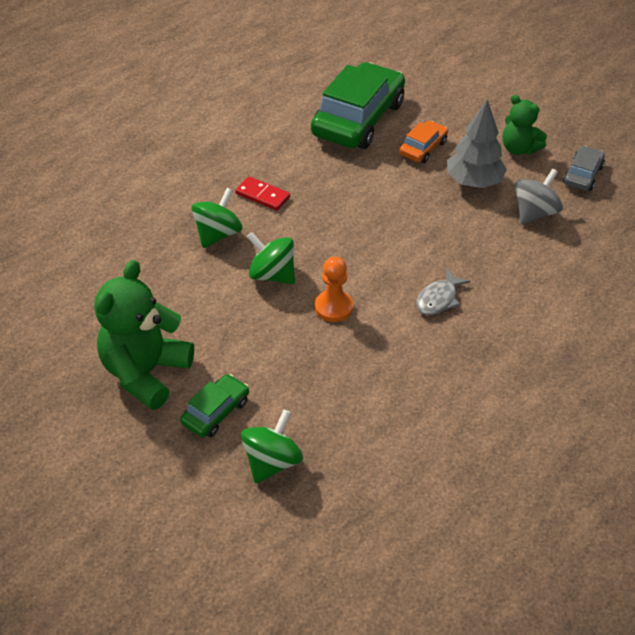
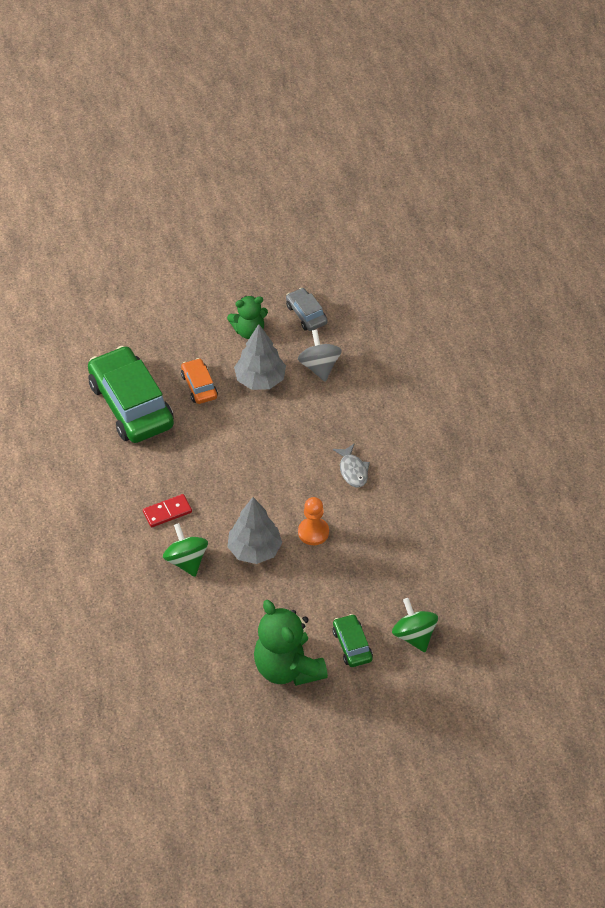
camera: 55 degrees left, 5 degrees up
(272, 275) = (254, 550): green spinning top -> grey tree

